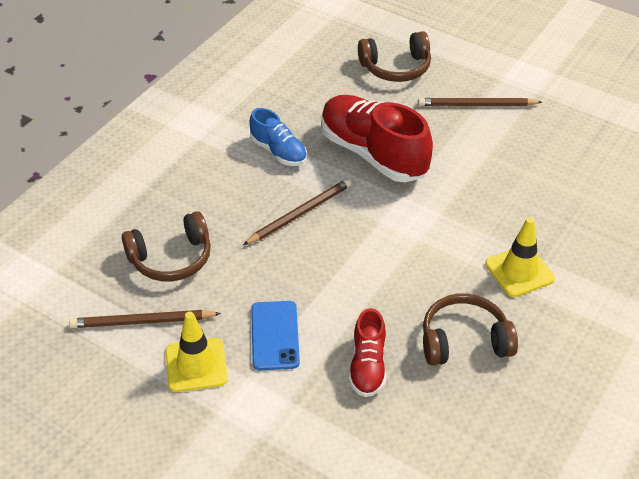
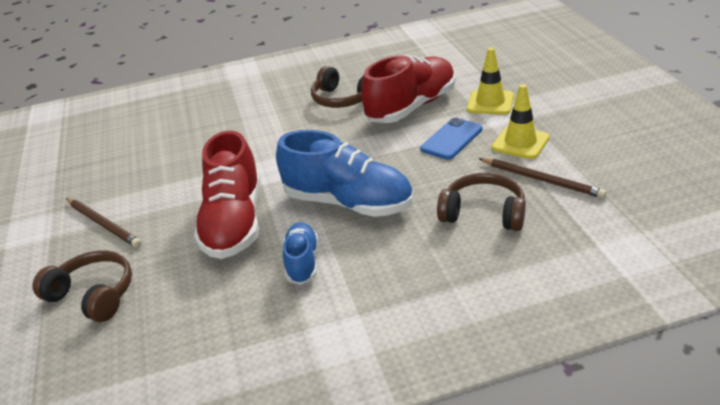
camera: 135 degrees left, 10 degrees down
(300, 213) = (348, 203): brown pencil -> blue shoe
(367, 366) = (411, 107): red shoe -> red shoe, size x1.86
(519, 271) = (263, 116): yellow traffic cone -> yellow traffic cone (490, 103)

